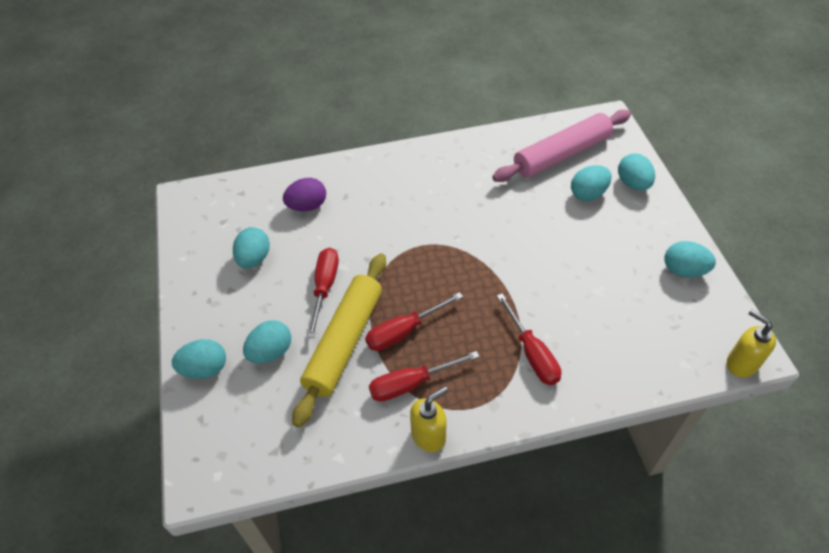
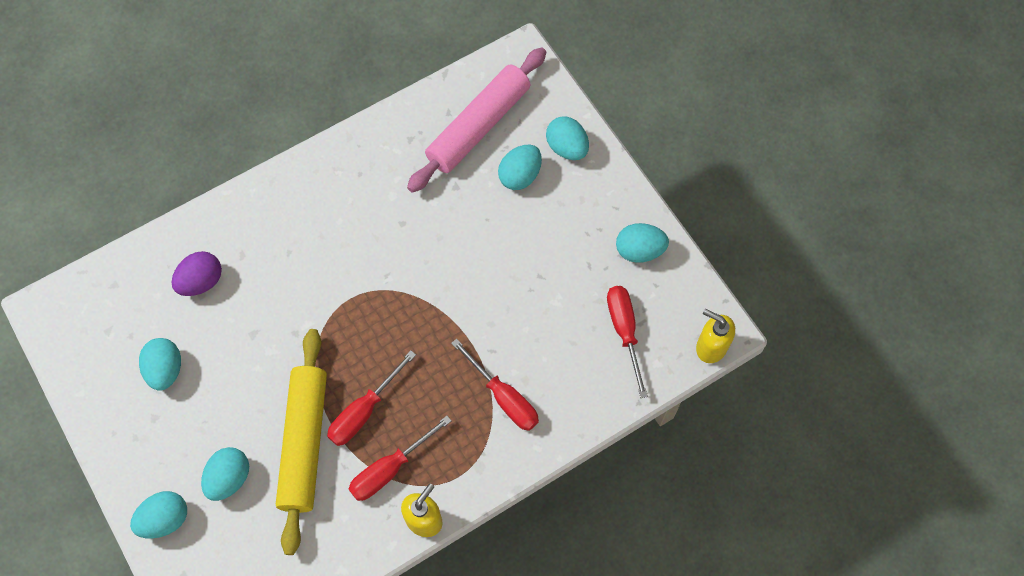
camera: 20 degrees left, 15 degrees up
(324, 288) = (260, 383): red screwdriver -> red screwdriver (624, 332)

